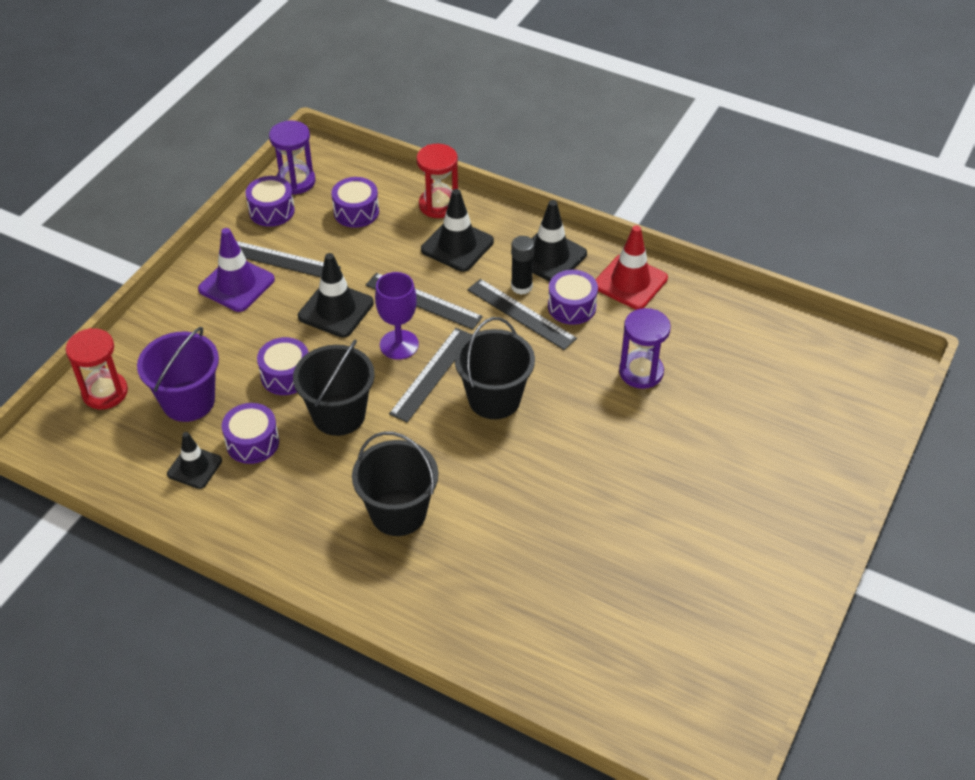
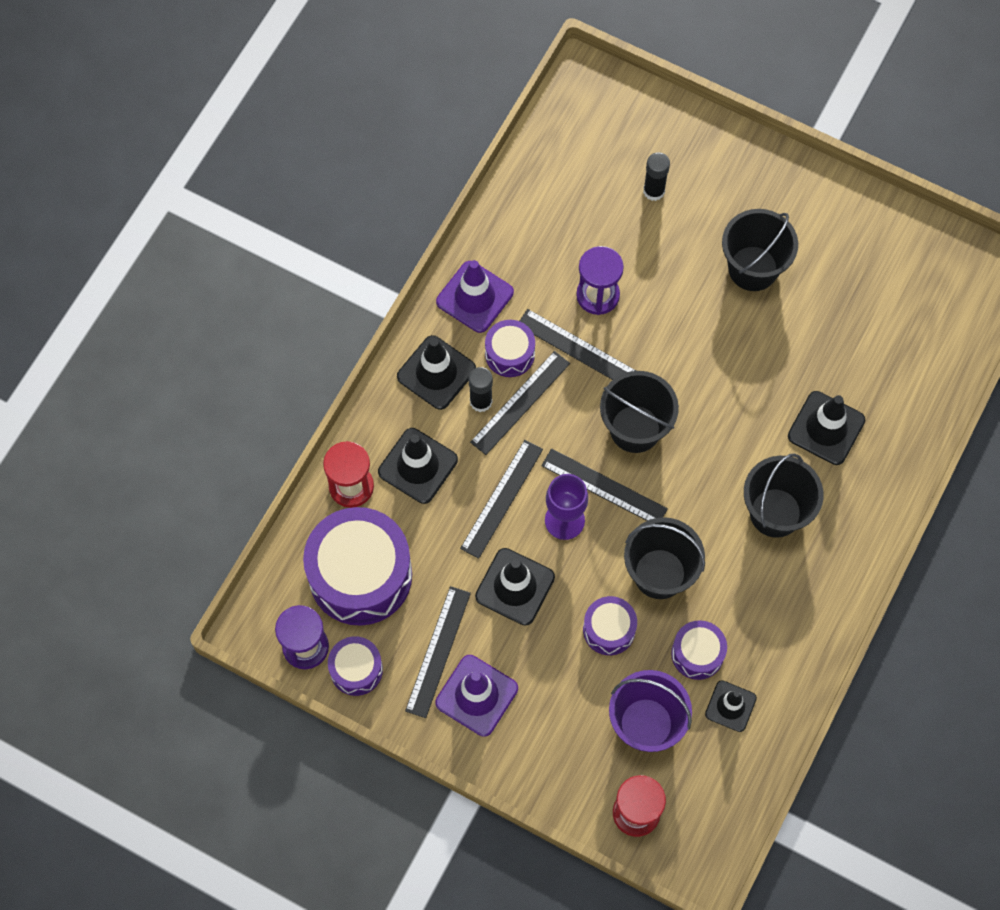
camera: 90 degrees left, 20 degrees up
(356, 212) = (360, 575): purple drum -> purple drum, size x1.99
(495, 563) = (826, 428): none -> black traffic cone
(580, 355) = (576, 348): none -> black ruler
(630, 282) = (475, 297): red traffic cone -> purple traffic cone
(687, 503) = (753, 268): none -> black bucket
(769, 419) = (654, 191): none -> black glue stick

